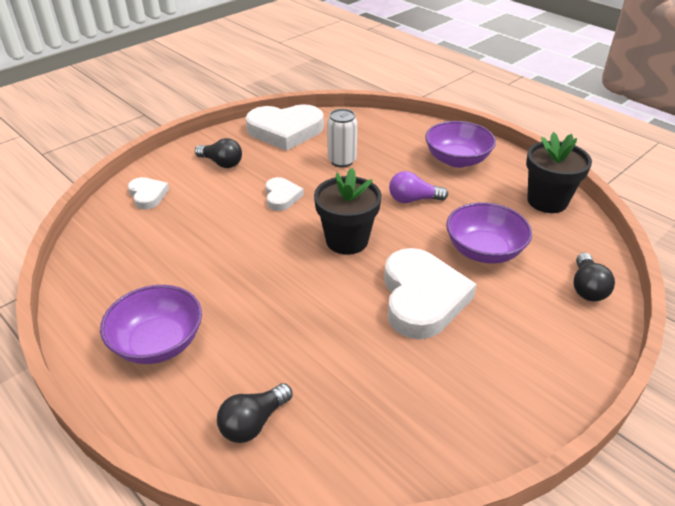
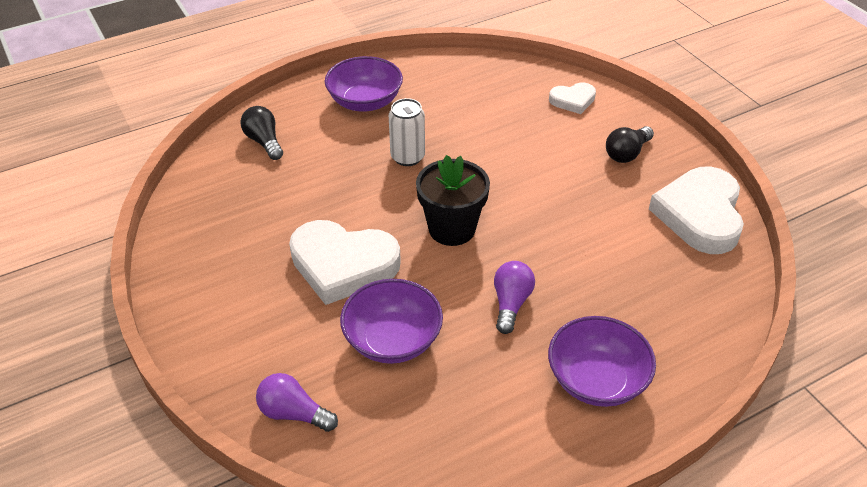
camera: 105 degrees right, 5 degrees up
(282, 196) = (546, 192): white heart -> none
(342, 161) = (614, 255): white can -> white can (407, 157)
(547, 201) = (468, 450): black flower pot -> none
(587, 287) = (294, 413): black light bulb -> purple light bulb

